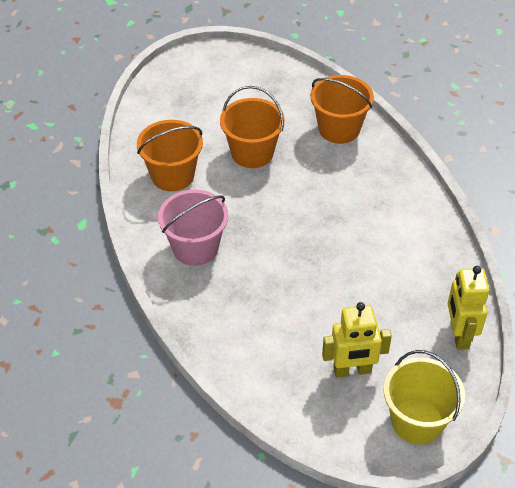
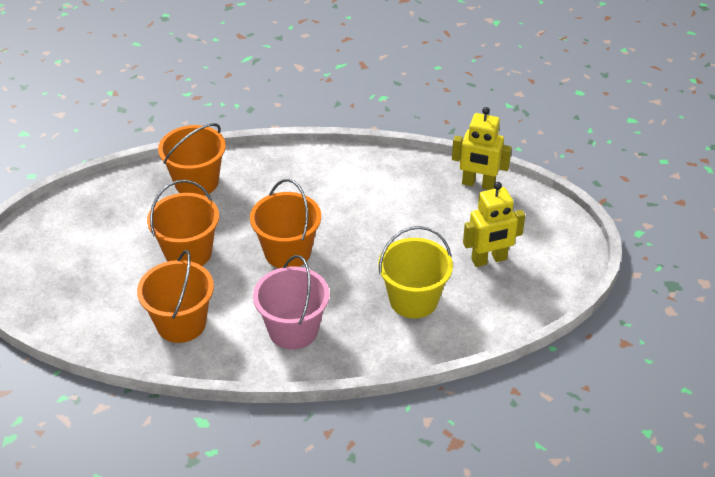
camera: 70 degrees left, 5 degrees down
(285, 215) = (287, 252): none -> orange bucket
(352, 370) = (489, 260): yellow robot -> yellow robot turned 60 degrees clockwise
(417, 421) = (554, 236): yellow bucket -> yellow bucket (413, 300)

